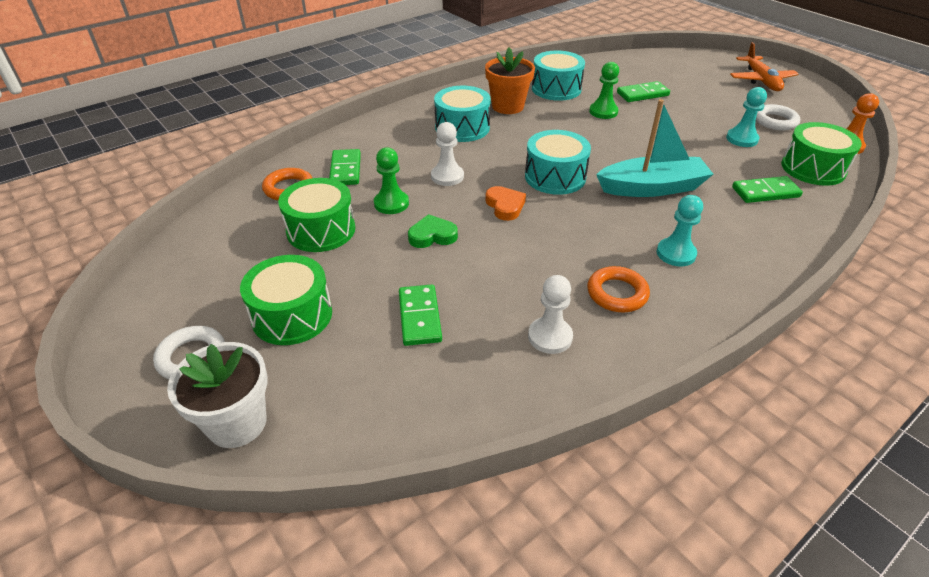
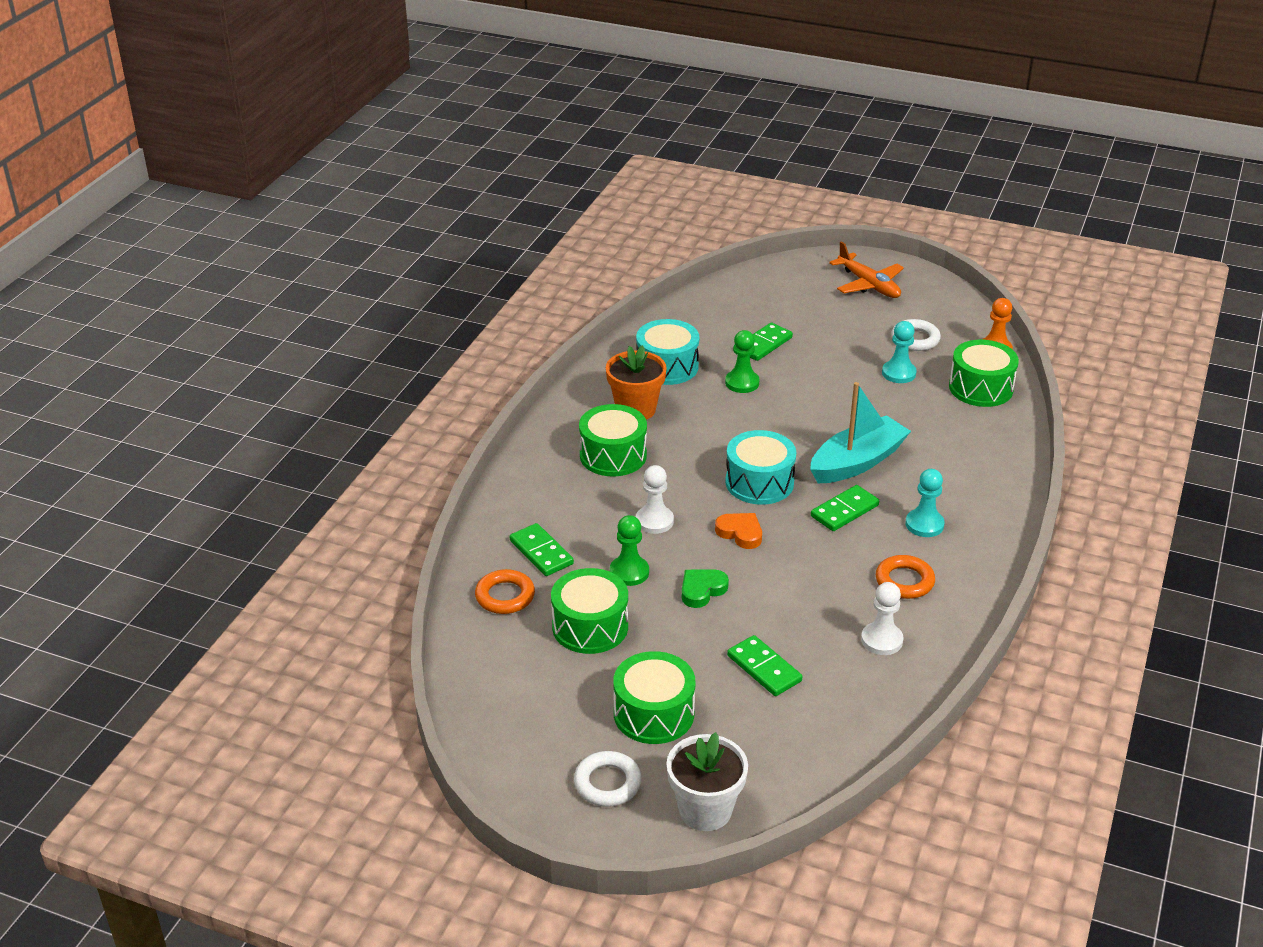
camera: 30 degrees left, 5 degrees down
(462, 128) = (613, 455): turquoise drum -> green drum
(765, 192) = (957, 431): green domino -> green domino (844, 511)

